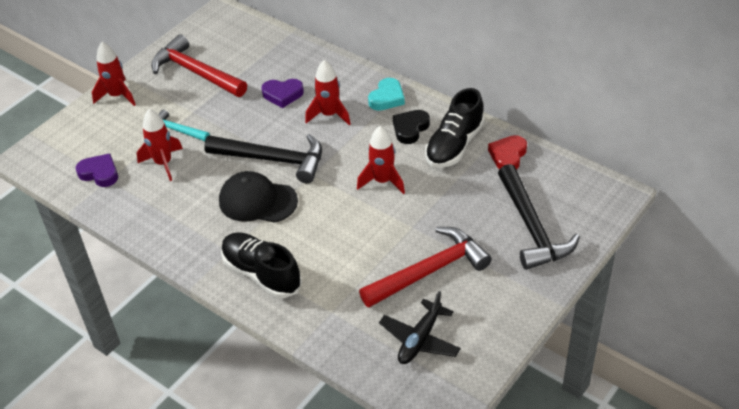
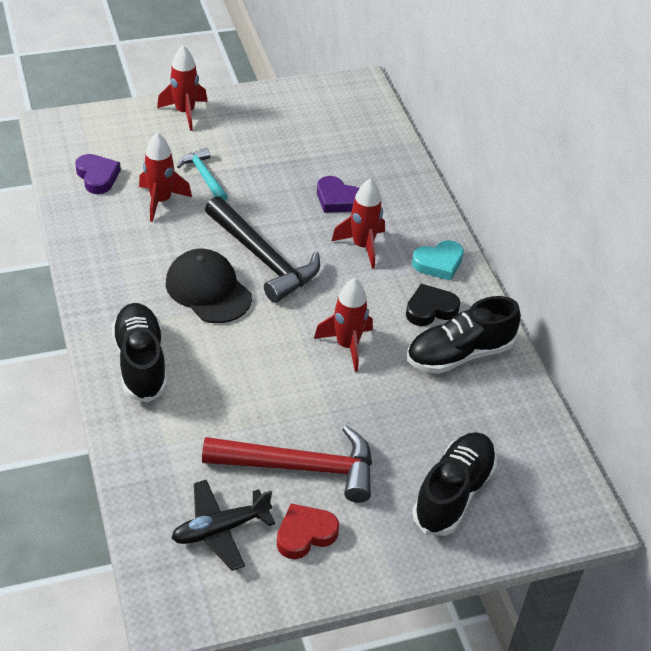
camera: 30 degrees right, 0 degrees up
(195, 72) = (277, 130): red hammer -> none
(508, 156) = (506, 401): red heart -> red heart (305, 534)
(532, 228) = (453, 493): black hammer -> black shoe

